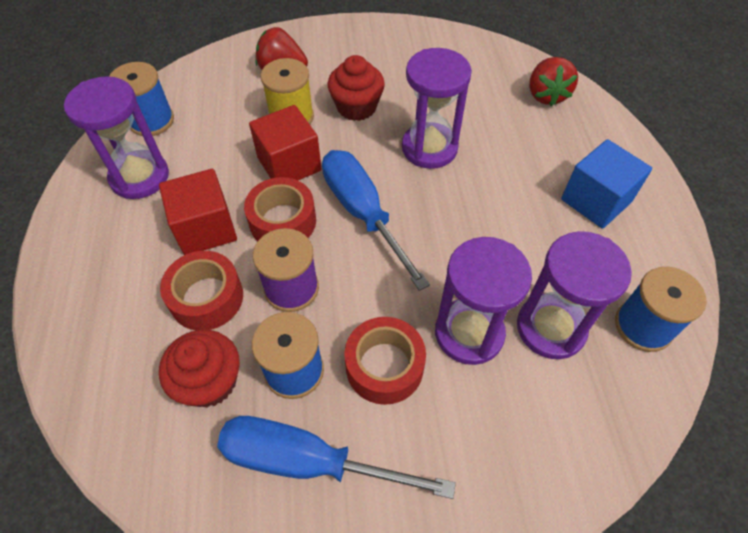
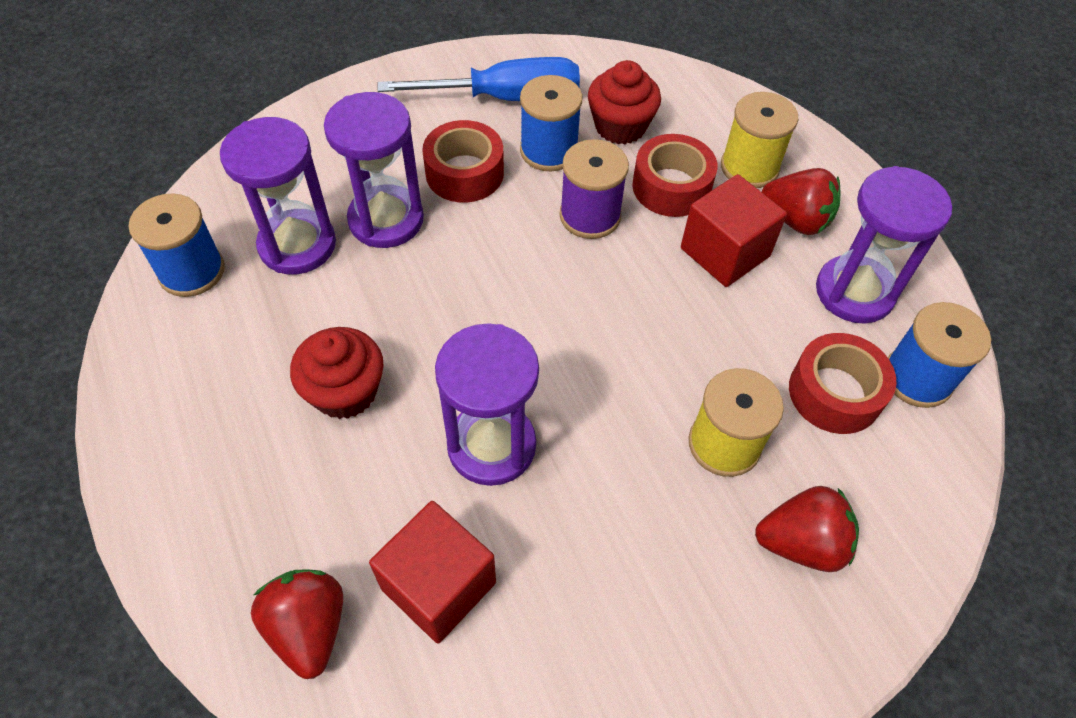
camera: 160 degrees right, 0 degrees up
(126, 299) = (749, 167): none -> yellow spool
(131, 240) = (795, 220): none -> red strawberry
(283, 221) = (641, 283): red tape -> red tape (834, 393)
(289, 164) = (679, 362): red cube -> red cube (438, 585)
(356, 107) = (634, 495): red cupcake -> red cupcake (345, 391)
(362, 212) = (550, 320): blue screwdriver -> none
(596, 200) = (232, 421): blue cube -> none

